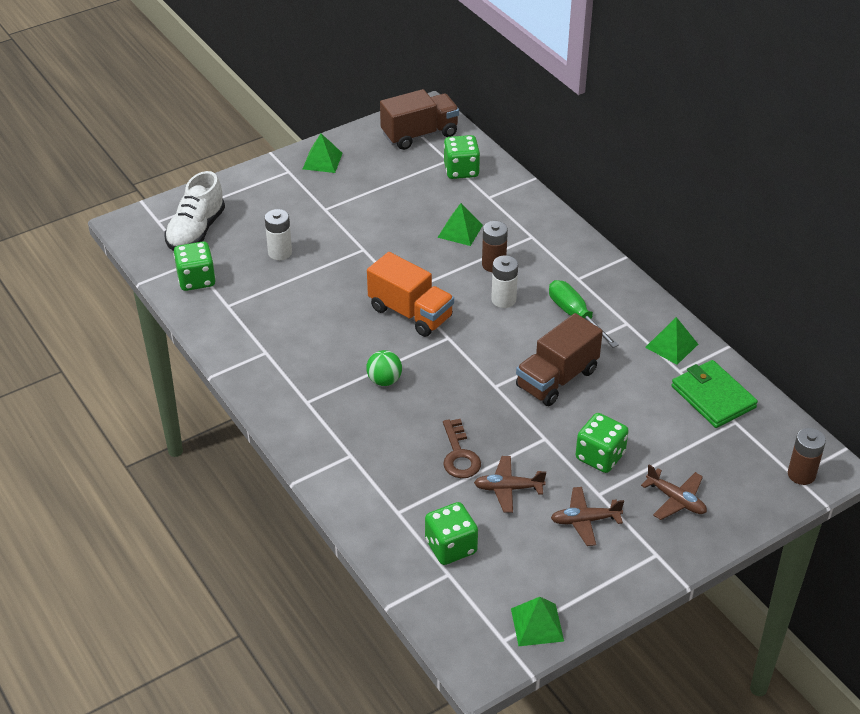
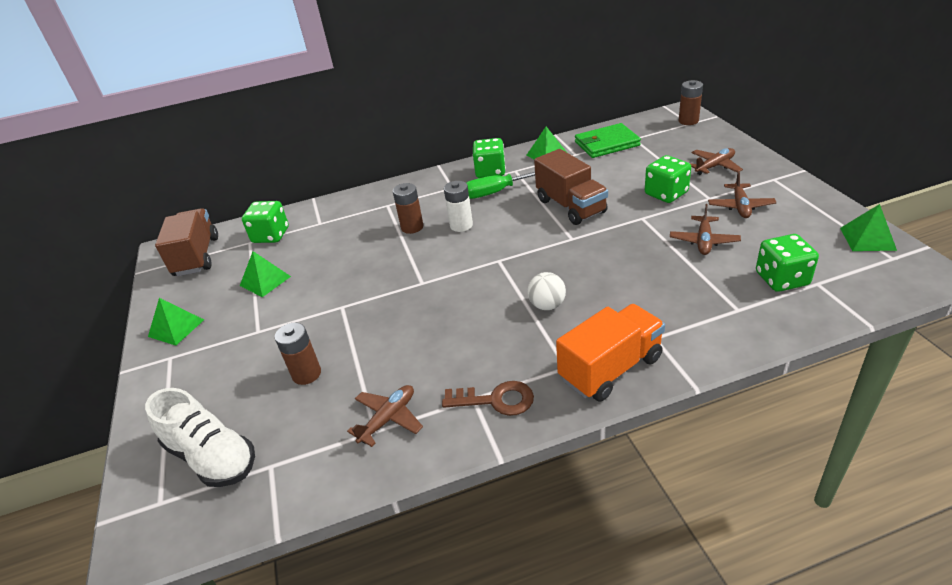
camera: 70 degrees left, 5 degrees down
(196, 280) = (308, 462): green dice -> green dice (490, 171)
(239, 310) = (388, 419): none -> brown plane
(280, 253) = (306, 374): white battery -> brown battery
(384, 380) = (547, 305): green ball -> white ball
(410, 313) = (454, 281): orange truck -> orange truck (610, 368)
(459, 455) = (660, 265): brown key -> brown key (496, 400)
(460, 231) = (355, 242): green pyramid -> green pyramid (265, 281)

